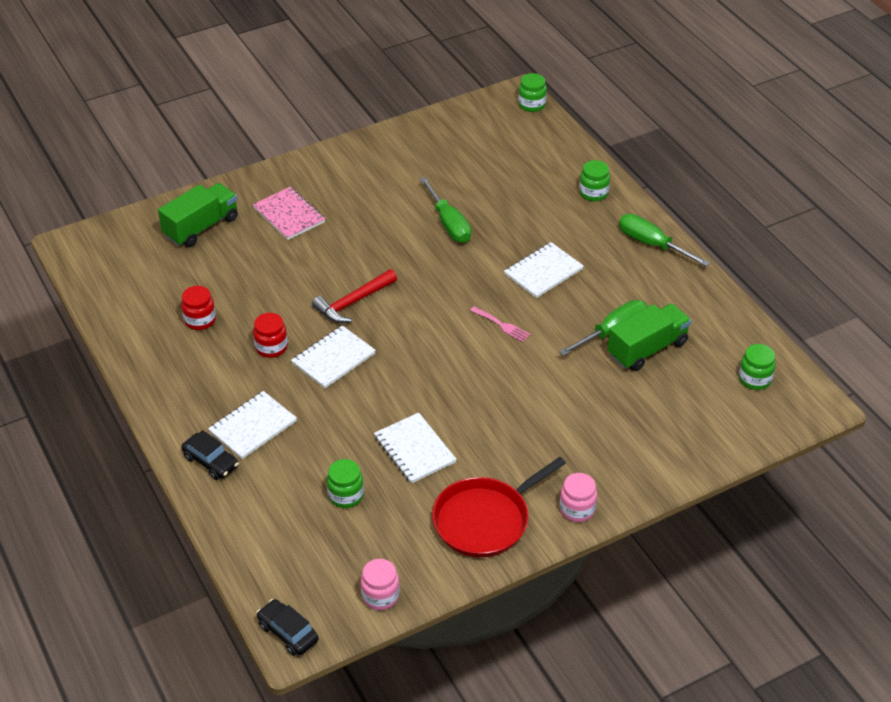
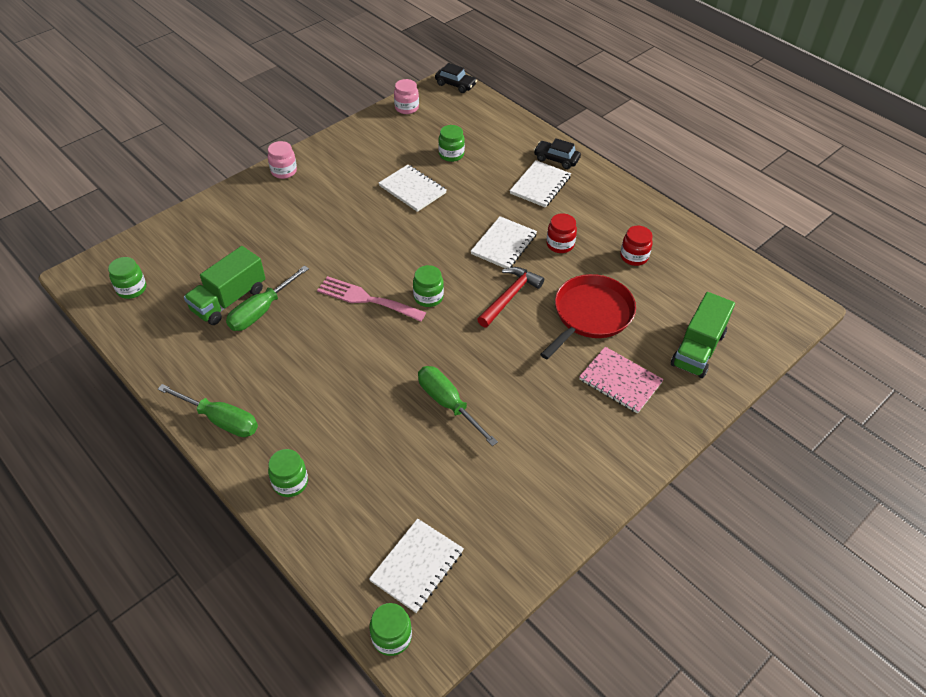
camera: 165 degrees right, 5 degrees up
(437, 316) = (428, 297): none -> green jar
(485, 520) = (349, 156): red pan -> red pan (590, 315)
(502, 325) = (366, 299): pink fork -> pink fork, size x1.79
(543, 272) = (336, 363): white notebook -> white notebook (417, 566)

